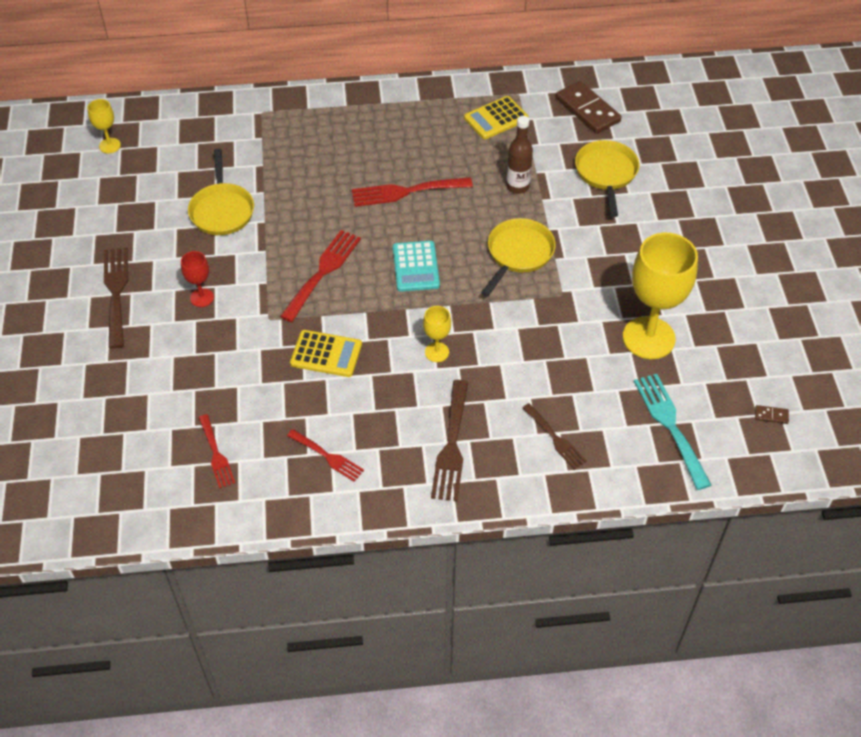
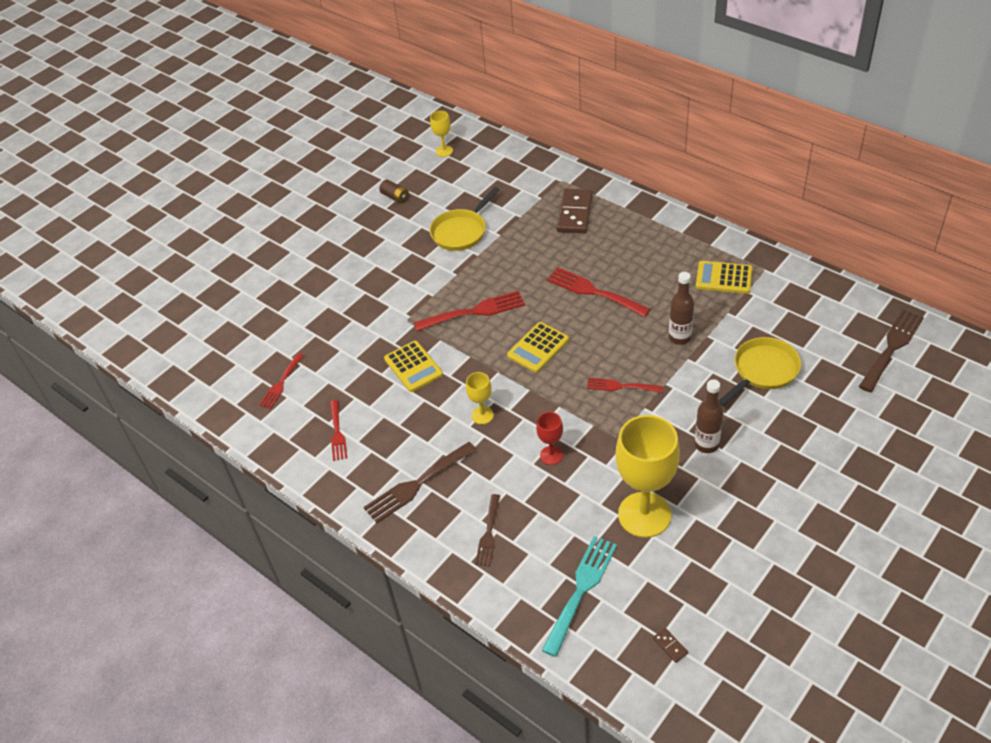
camera: 50 degrees right, 5 degrees down
(113, 216) = (395, 197): none -> brown battery
(116, 292) = (343, 246): brown fork -> brown fork (892, 347)
(202, 298) = (385, 280): red goblet -> red goblet (551, 455)
(416, 267) = (538, 348): turquoise calculator -> yellow calculator
(518, 254) = (620, 386): yellow pan -> red fork
(587, 110) = (808, 313): brown domino -> brown domino (575, 213)
(630, 255) = (706, 444): none -> brown bottle

